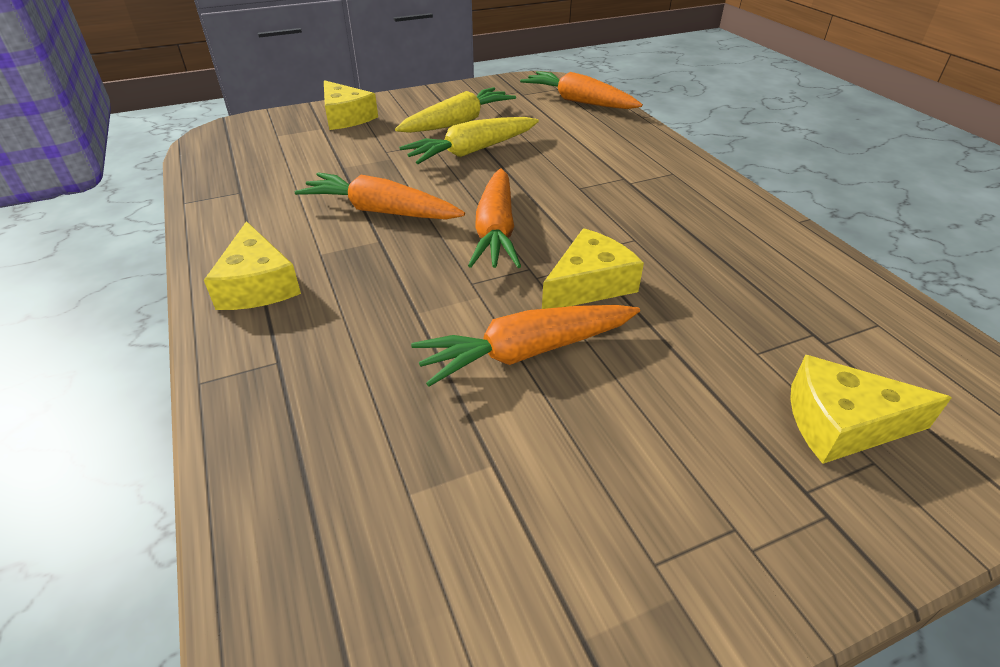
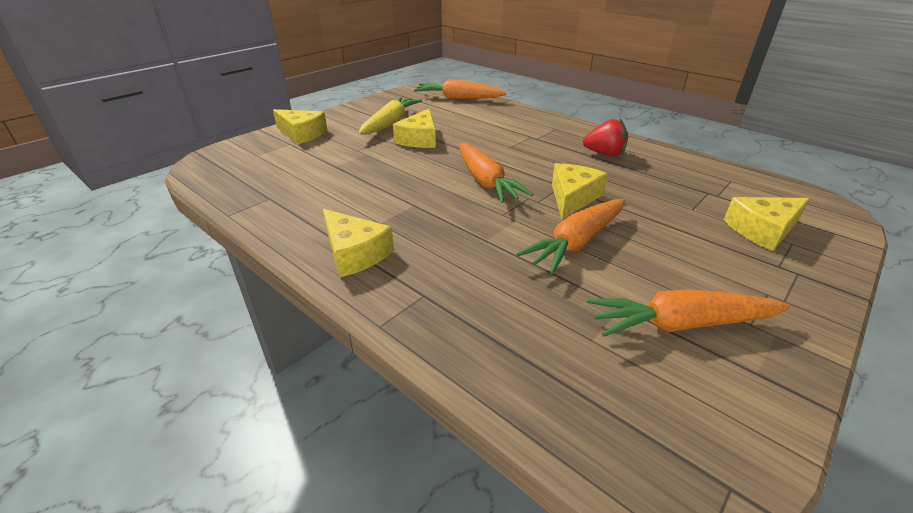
camera: 25 degrees left, 5 degrees down
(380, 211) = (395, 187): orange carrot -> orange carrot (680, 324)
(471, 151) = (419, 139): yellow carrot -> yellow cheese
(706, 229) = (604, 154): none -> red strawberry

